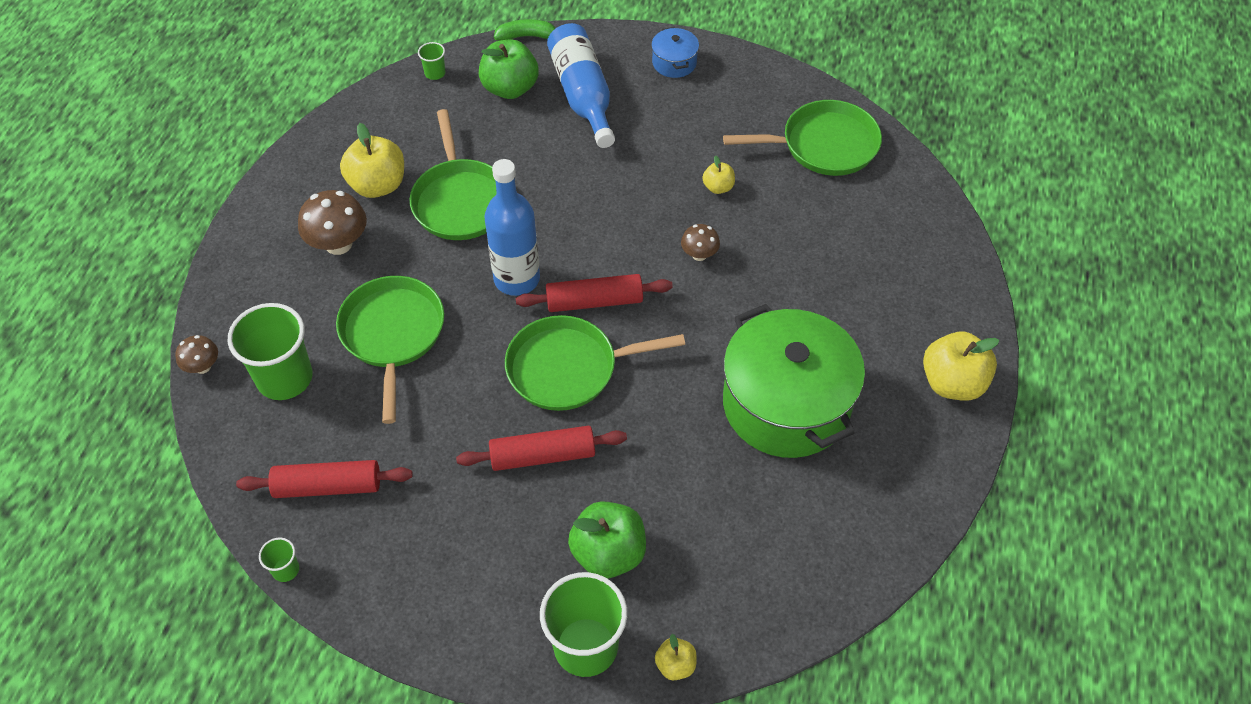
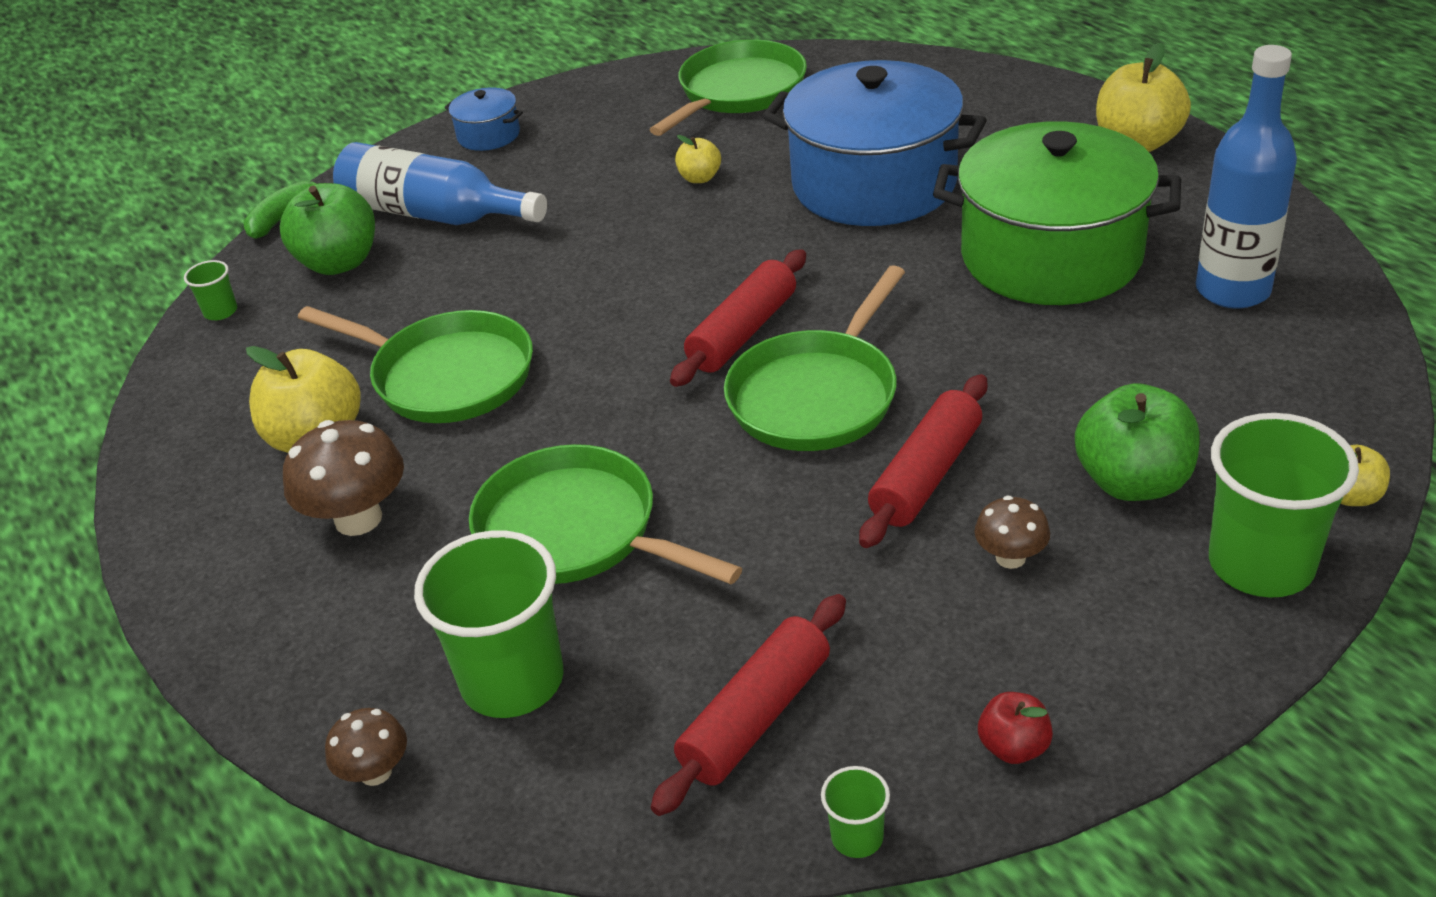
camera: 45 degrees left, 15 degrees down
(380, 602) = (1013, 747): none -> red apple
(517, 279) = (630, 380): blue bottle -> blue bottle (1232, 290)
(699, 254) = (774, 229): brown mushroom -> brown mushroom (1010, 557)
(785, 274) = (874, 184): none -> blue pot

